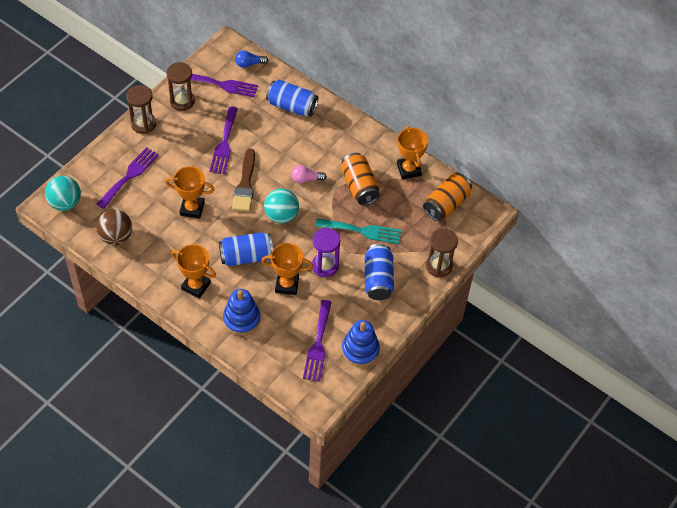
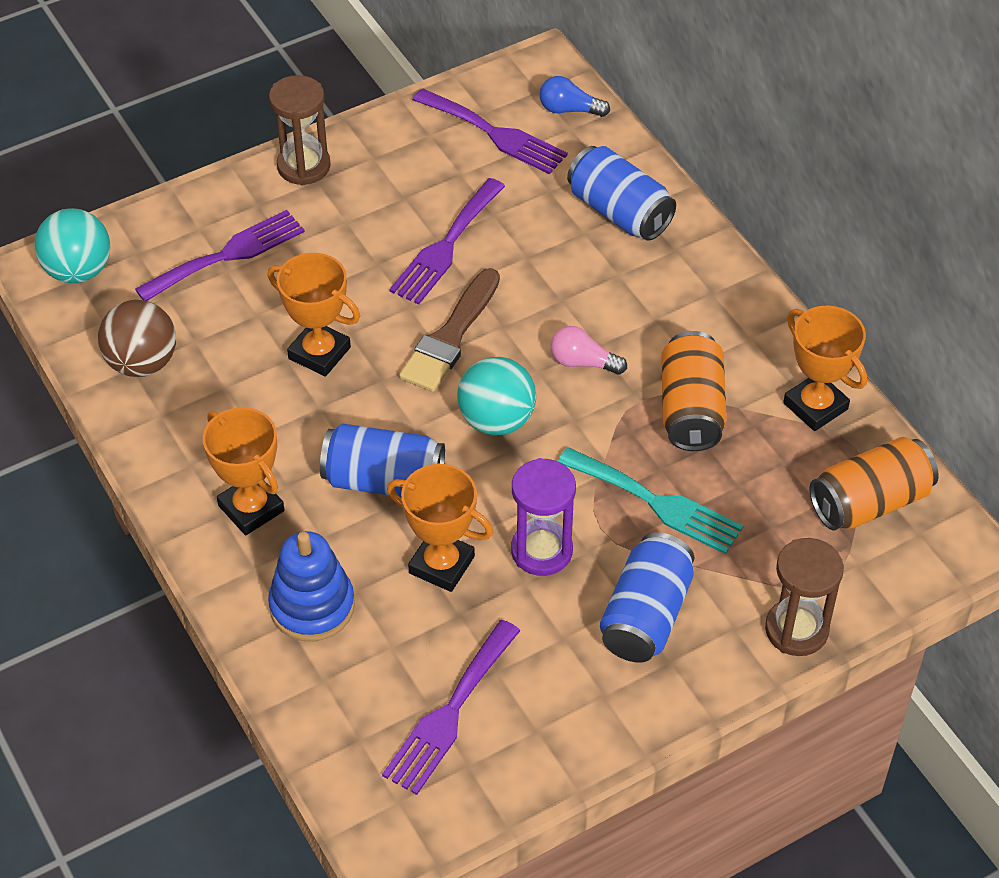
camera: 25 degrees right, 5 degrees down
(182, 101) = (400, 144): brown hourglass -> none
(360, 350) = (537, 756): blue stacking toy -> none
(408, 170) = (815, 406): orange trophy -> orange trophy turned 45 degrees counterclockwise

